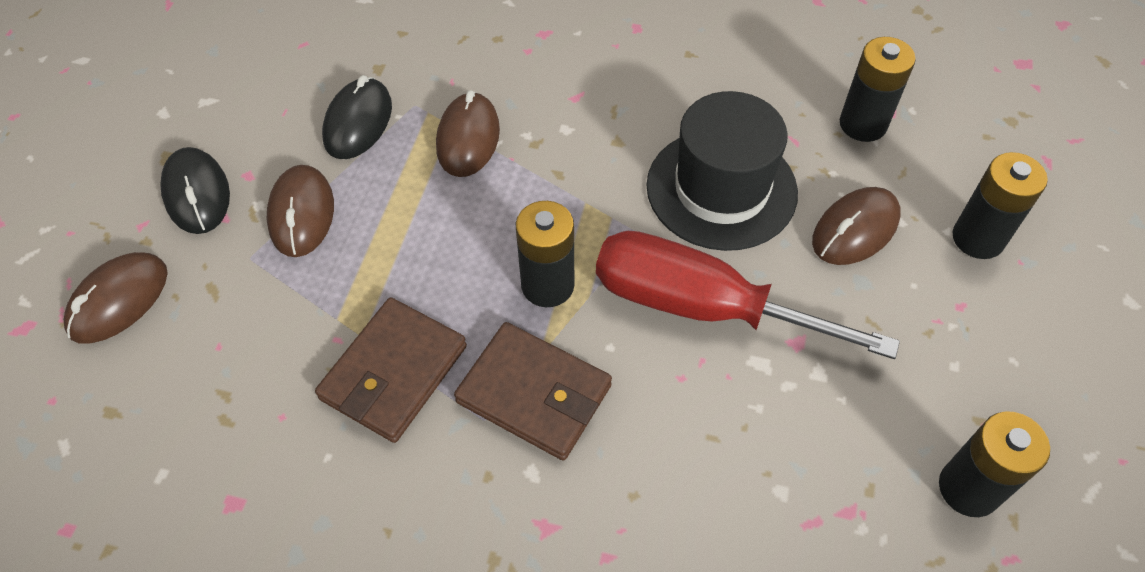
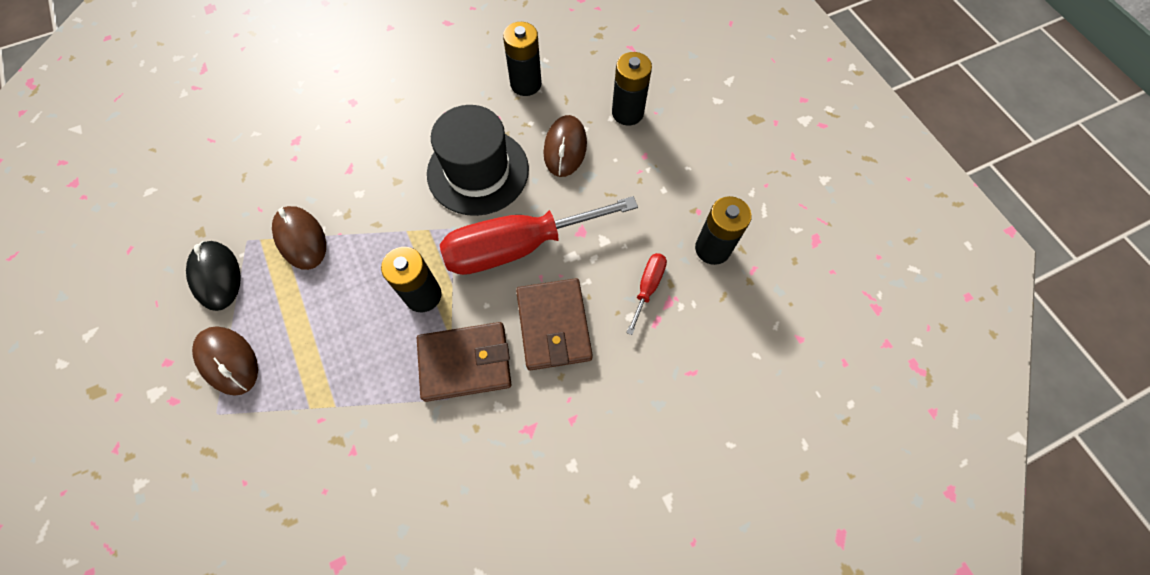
camera: 40 degrees left, 10 degrees up
(119, 301) = (144, 508): brown mouse -> none
(197, 194) = (139, 400): black mouse -> none
(394, 372) = (373, 413): brown wallet -> brown wallet (553, 326)
(833, 472) = (647, 287): none -> red screwdriver

